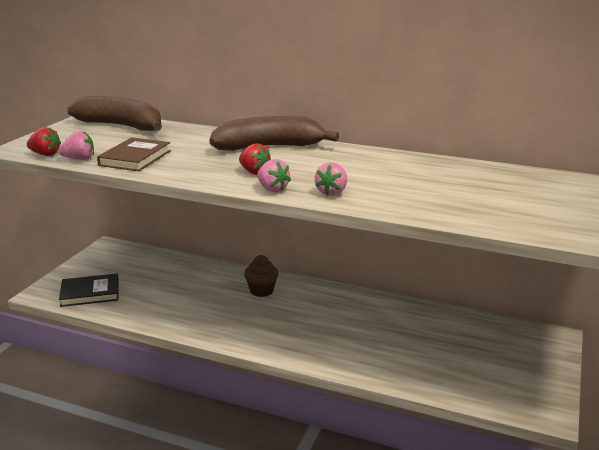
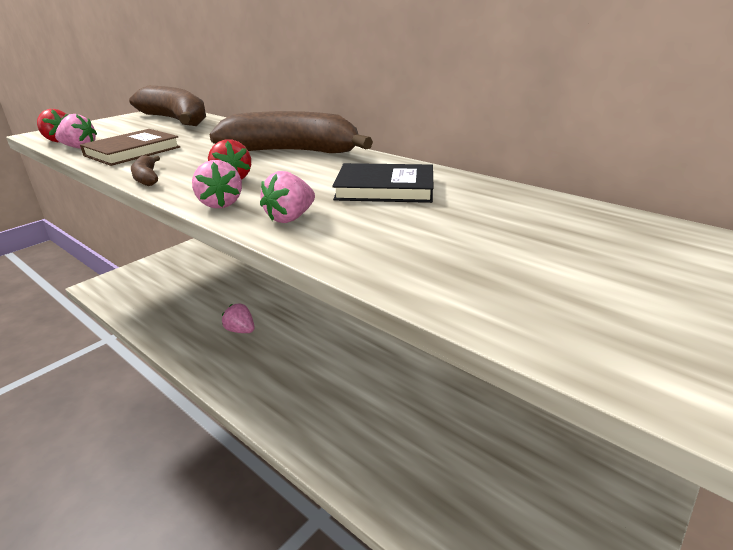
camera: 20 degrees right, 5 degrees up
(90, 293) = (136, 293): black book -> black book (385, 188)
(187, 177) = (147, 178): none -> brown banana
(218, 305) = (240, 330): none -> pink strawberry
(261, 291) = (297, 321): brown cupcake -> none

